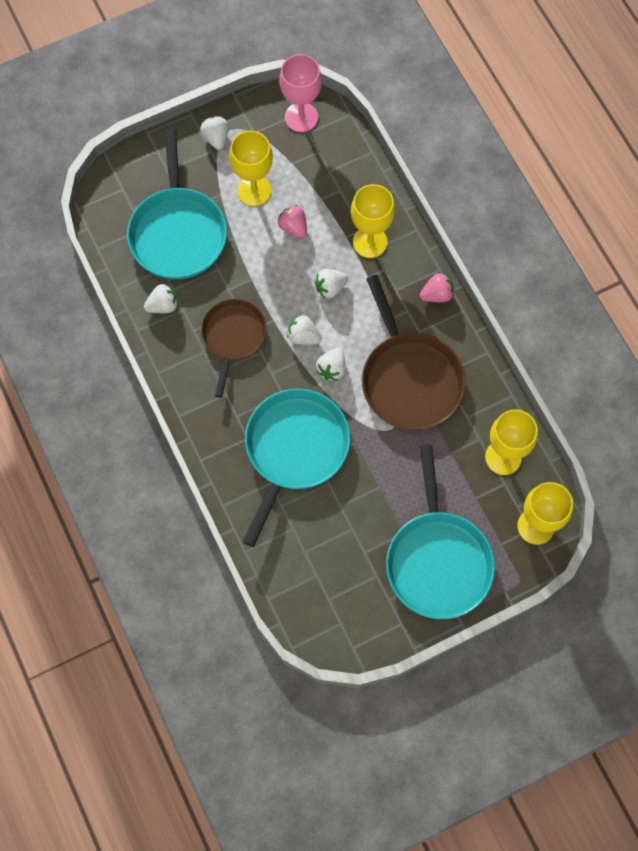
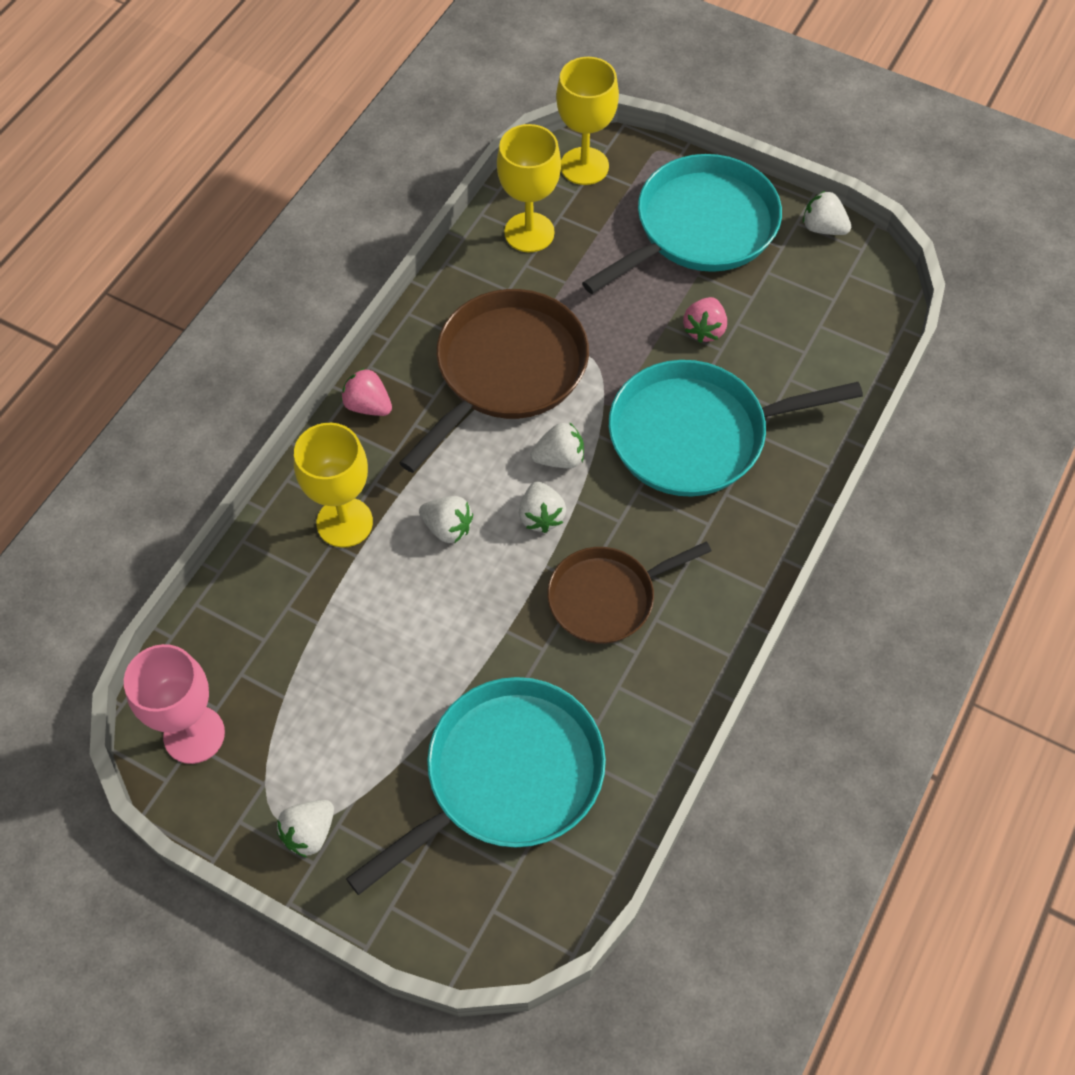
camera: 125 degrees left, 10 degrees down
(163, 305) = (632, 716): white strawberry -> white strawberry (823, 228)
(254, 190) = (364, 718): yellow goblet -> none
(293, 227) = (388, 628): pink strawberry -> pink strawberry (704, 329)

